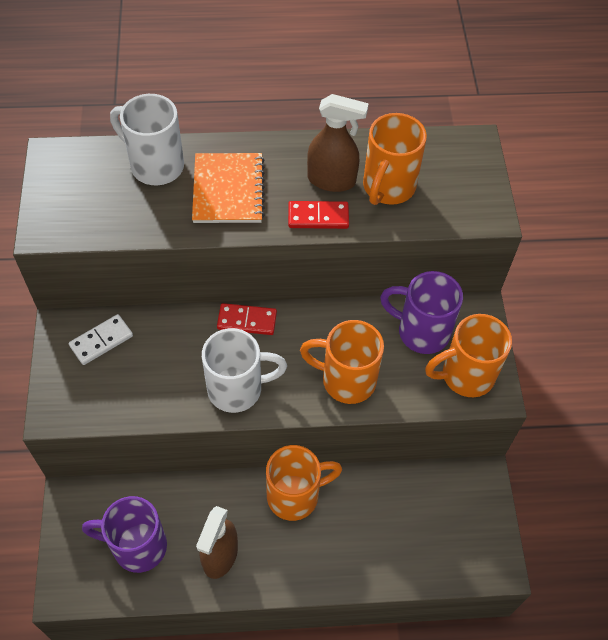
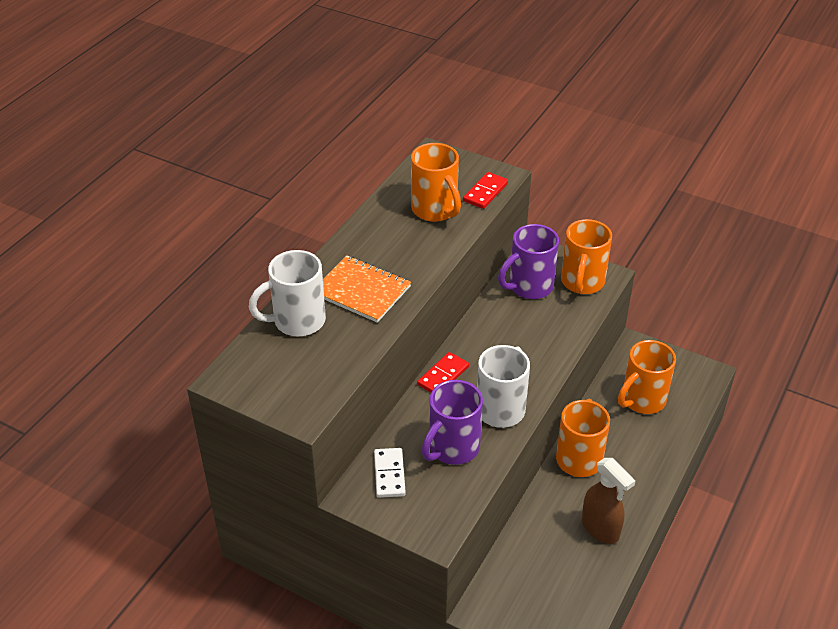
camera: 55 degrees left, 15 degrees down
(137, 546) = (557, 581): purple mug -> purple mug (452, 448)
(318, 217) = (431, 255): red domino -> red domino (485, 192)
(332, 180) = (403, 234): brown spray bottle -> none
(346, 380) = (539, 344): orange mug -> orange mug (642, 400)

